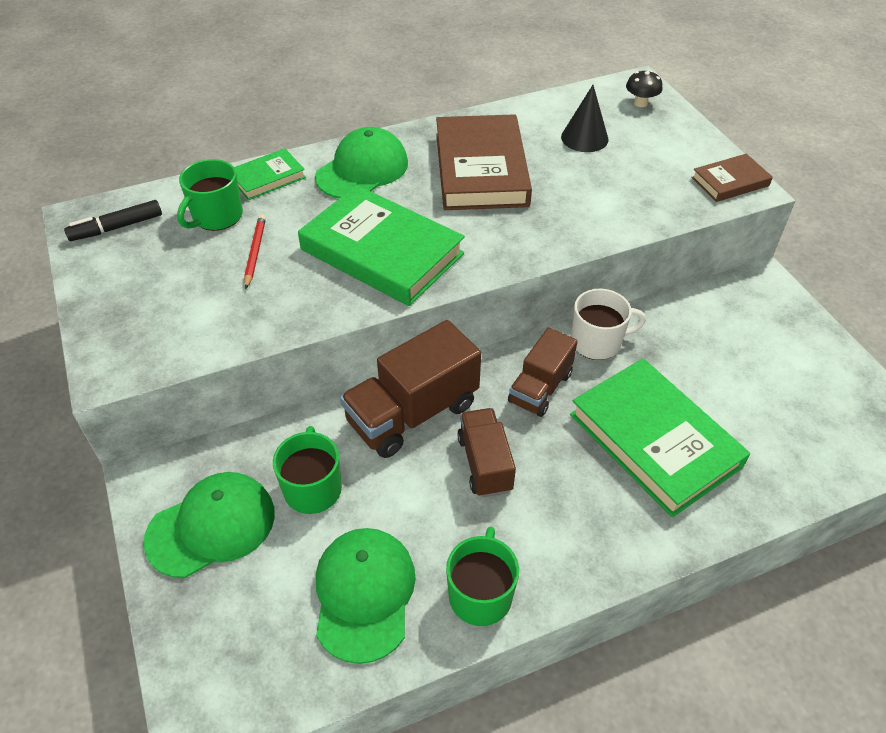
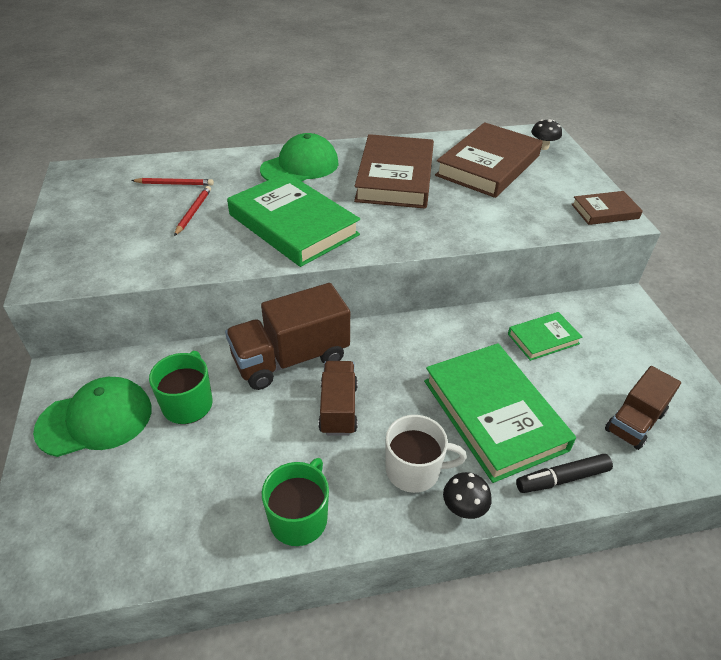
camera: 10 degrees right, 5 degrees down
(116, 227) = (97, 182): black marker -> black marker (562, 478)
(216, 216) = (175, 184): green mug -> red pencil
(267, 178) = (224, 163): green book -> green book (543, 339)
(364, 594) = (199, 498): green cap -> none
(540, 388) = (405, 356): brown truck -> brown truck (634, 422)
(584, 138) = (488, 165): black cone -> brown book
(597, 342) = (465, 327): white mug -> white mug (414, 470)
(649, 550) = (463, 508): none -> black mushroom

